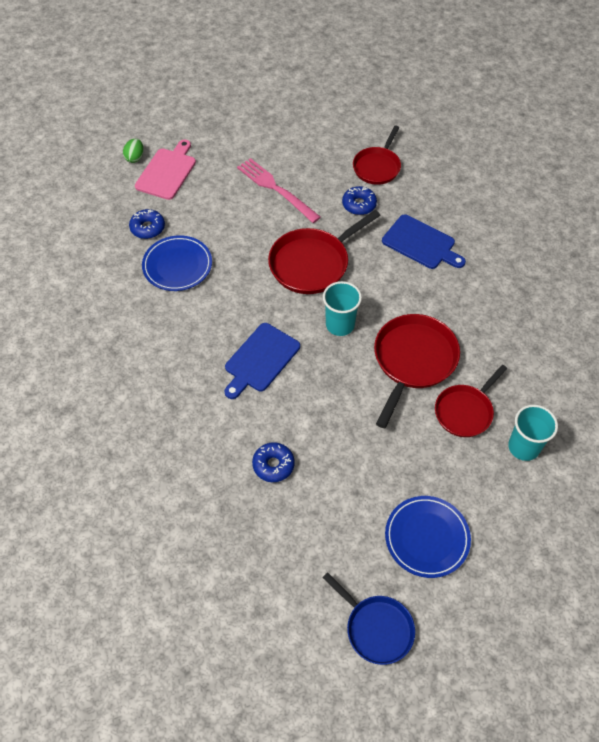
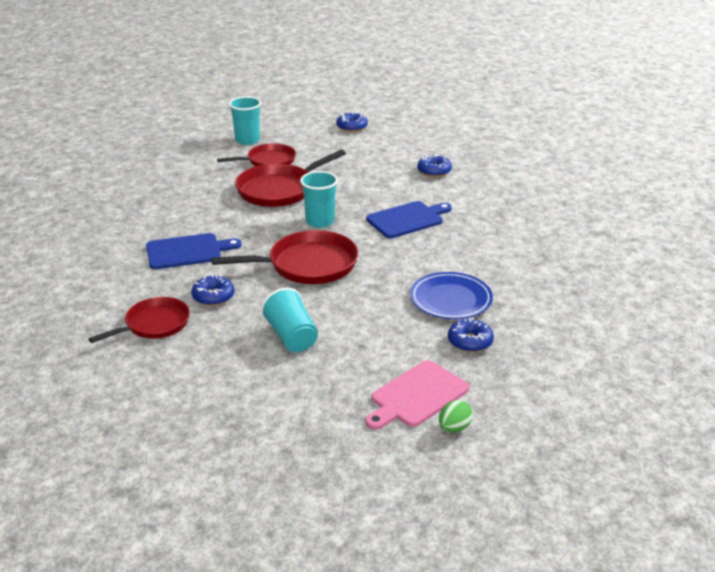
camera: 155 degrees left, 25 degrees down
(276, 189) = (291, 337): pink fork -> turquoise cup
(376, 628) = (412, 111): blue pan -> none
(421, 243) = (187, 251): blue cutting board -> blue cutting board turned 105 degrees clockwise
(427, 538) = (352, 127): blue plate -> blue donut

